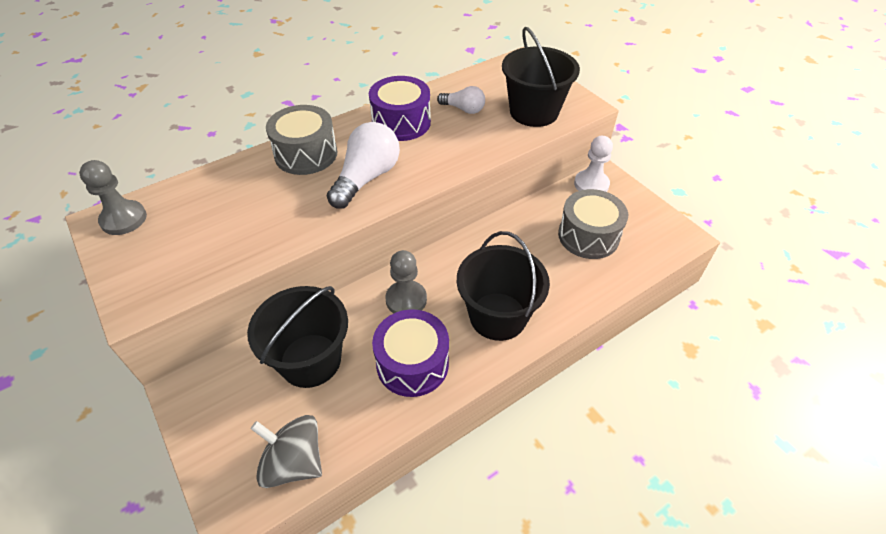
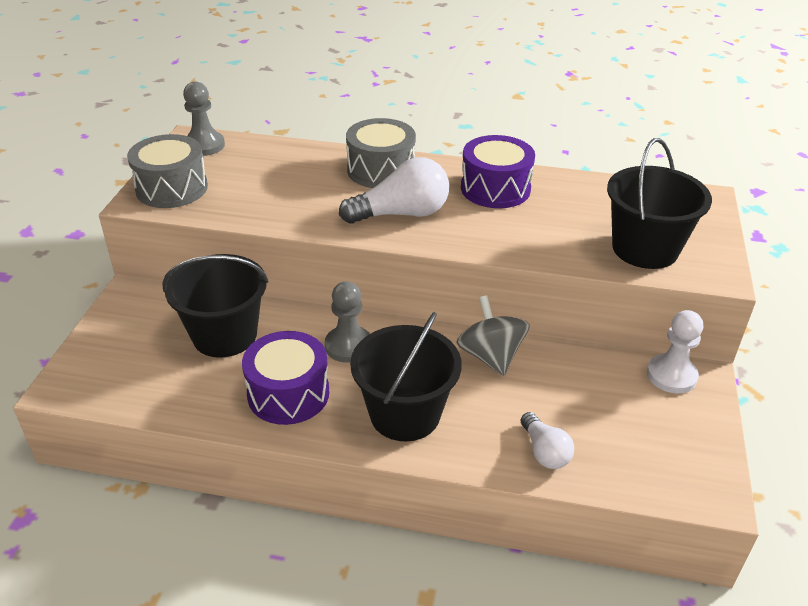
camera: 45 degrees right, 10 degrees down
(294, 462) = (129, 390): grey spinning top -> grey spinning top (490, 356)
(463, 109) = (572, 208): white light bulb -> white light bulb (544, 451)
(588, 236) = (595, 416): grey drum -> grey drum (172, 188)

